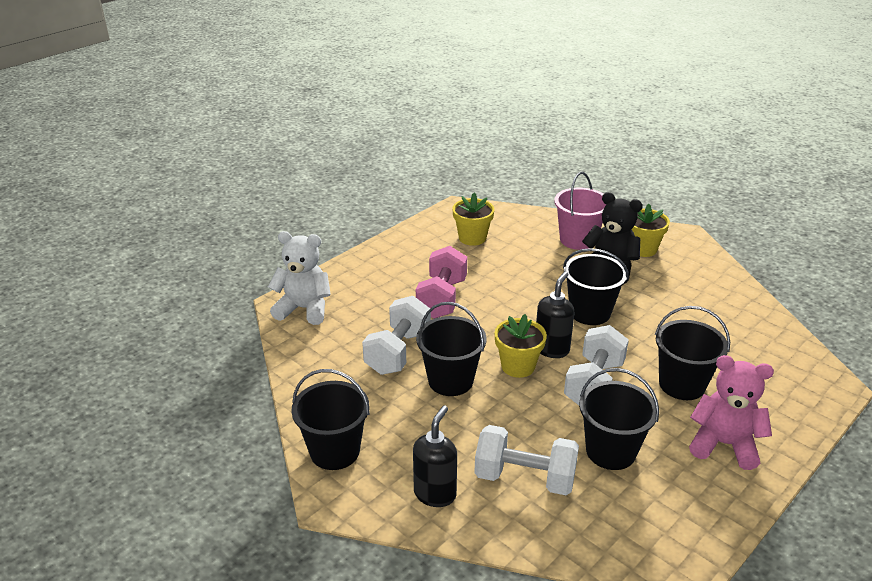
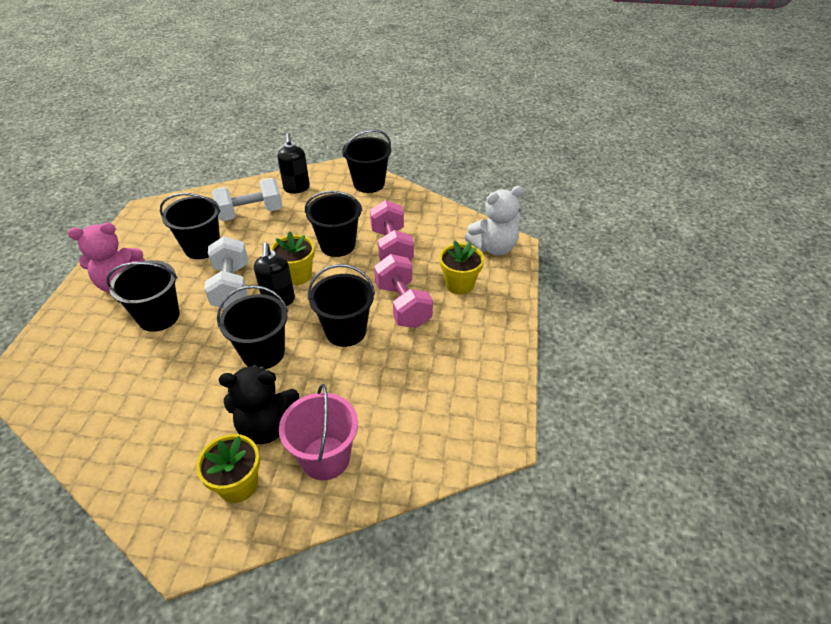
camera: 145 degrees right, 10 degrees up
(398, 352) = (391, 248): white dumbbell -> pink dumbbell
(472, 238) = (442, 394): yellow flower pot -> yellow flower pot (459, 284)
(508, 300) = (346, 331): none -> black bucket

